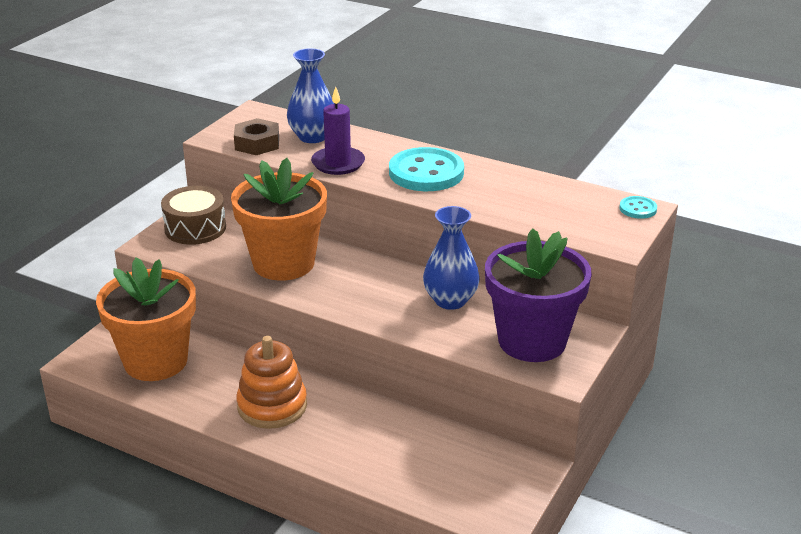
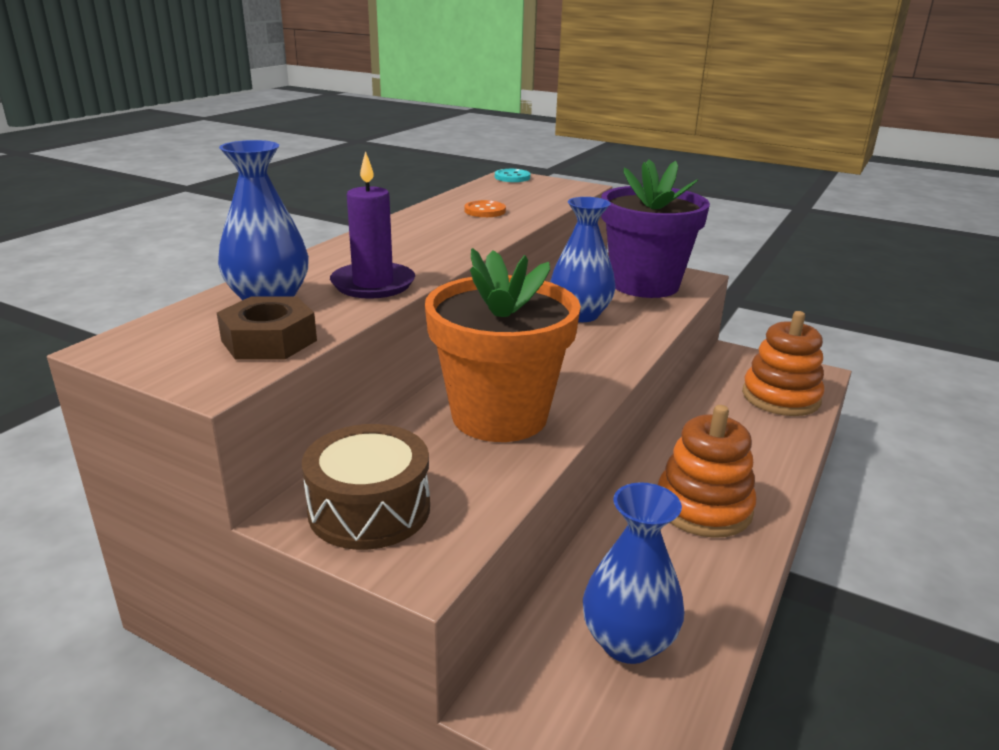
camera: 90 degrees left, 5 degrees down
(155, 361) = (628, 642): orange flower pot -> blue vase
(426, 173) = (417, 241): turquoise button -> none
(443, 482) = (780, 397): none -> orange stacking toy
(513, 196) = (485, 211): none -> orange button

